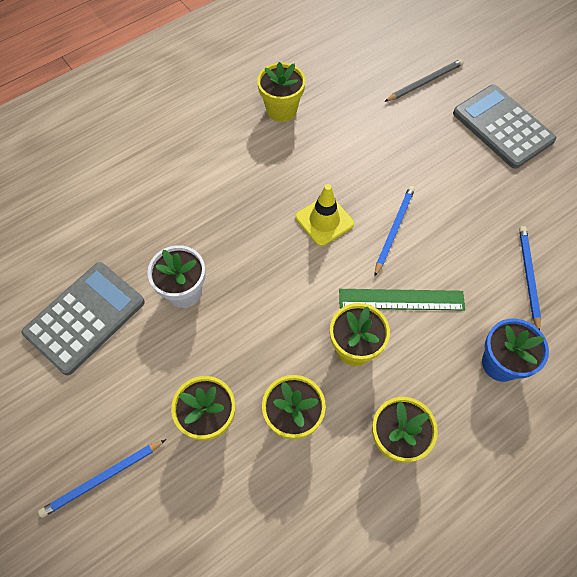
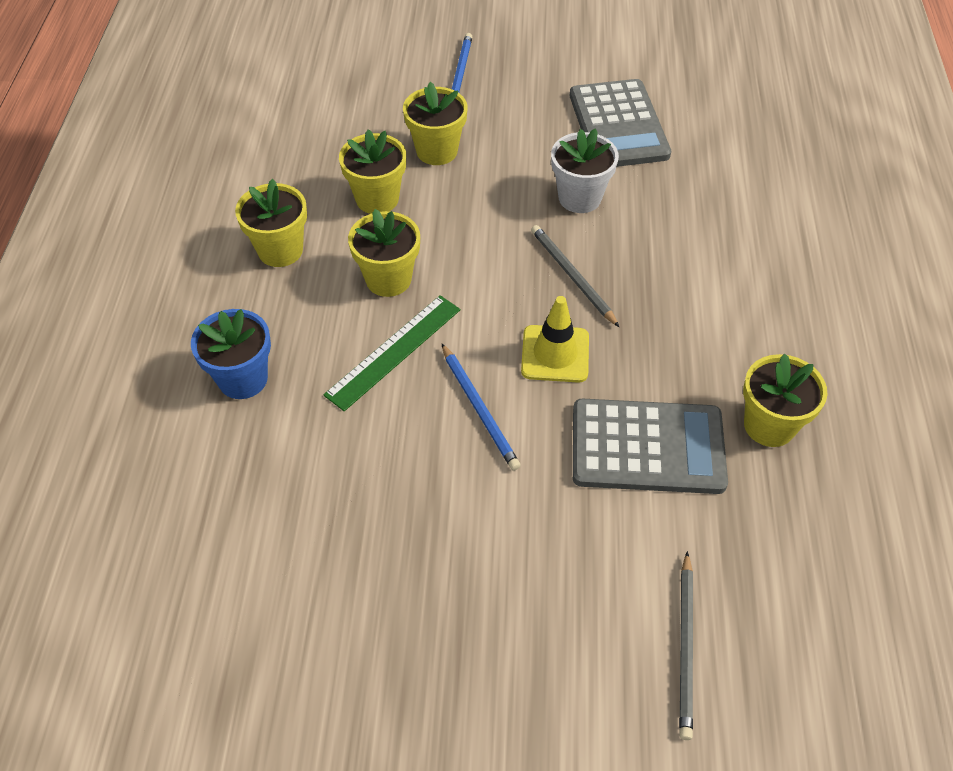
camera: 130 degrees right, 10 degrees down
(258, 250) = (572, 276): none -> grey pencil
(502, 127) = (511, 677): grey calculator -> grey calculator (647, 447)
(528, 277) = (289, 489): blue pencil -> none

